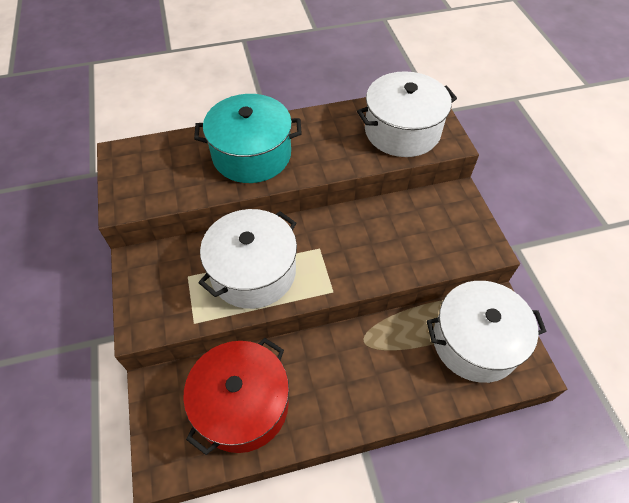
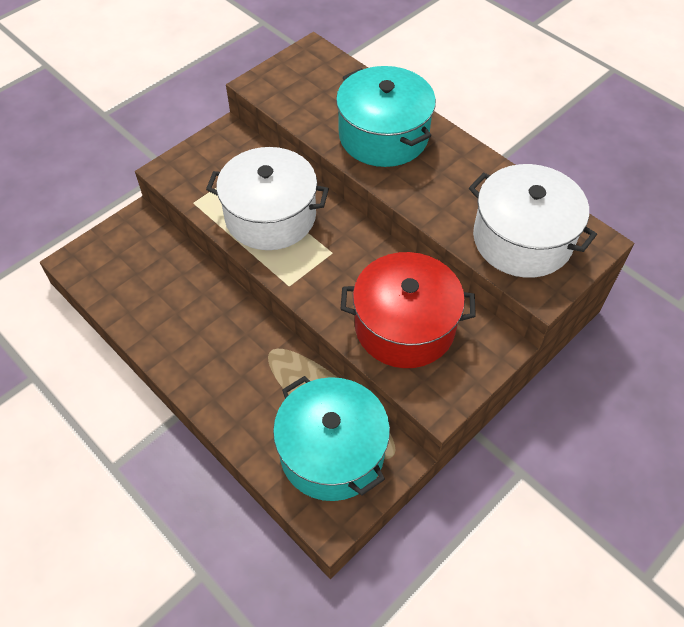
camera: 60 degrees right, 0 degrees up
(242, 405) = (154, 287): red pot -> red pot (404, 326)
(475, 342) = (332, 452): white pot -> turquoise pot

